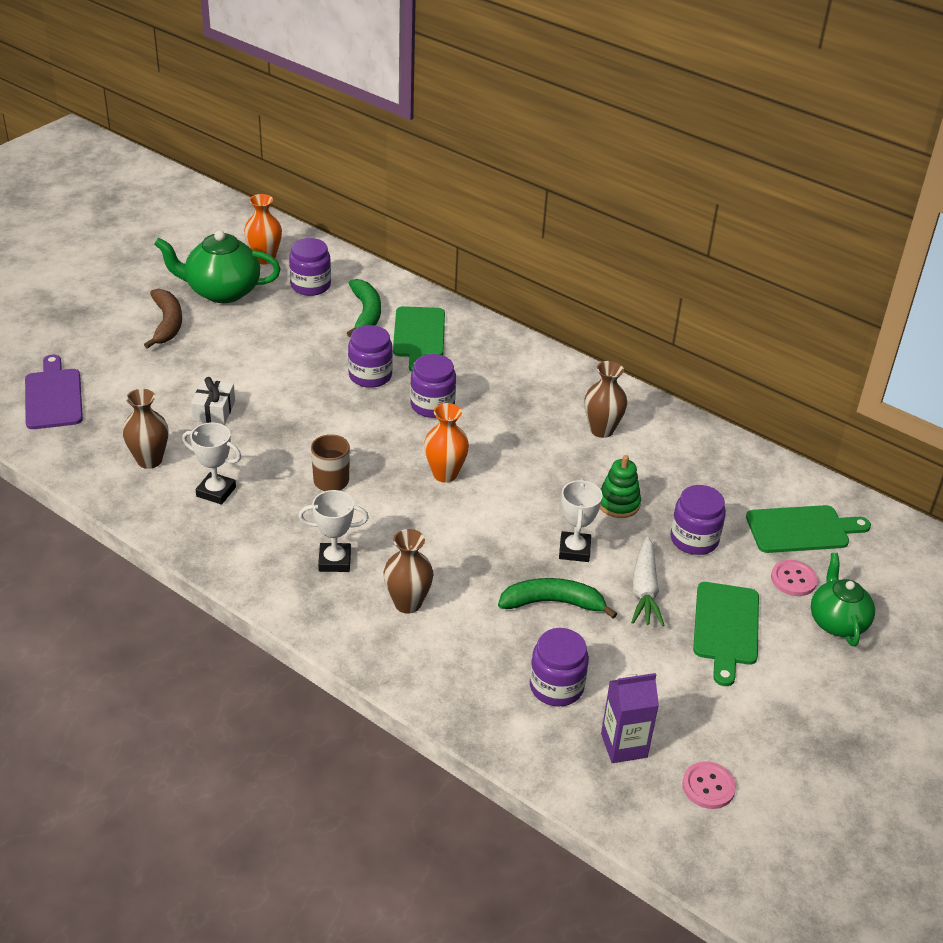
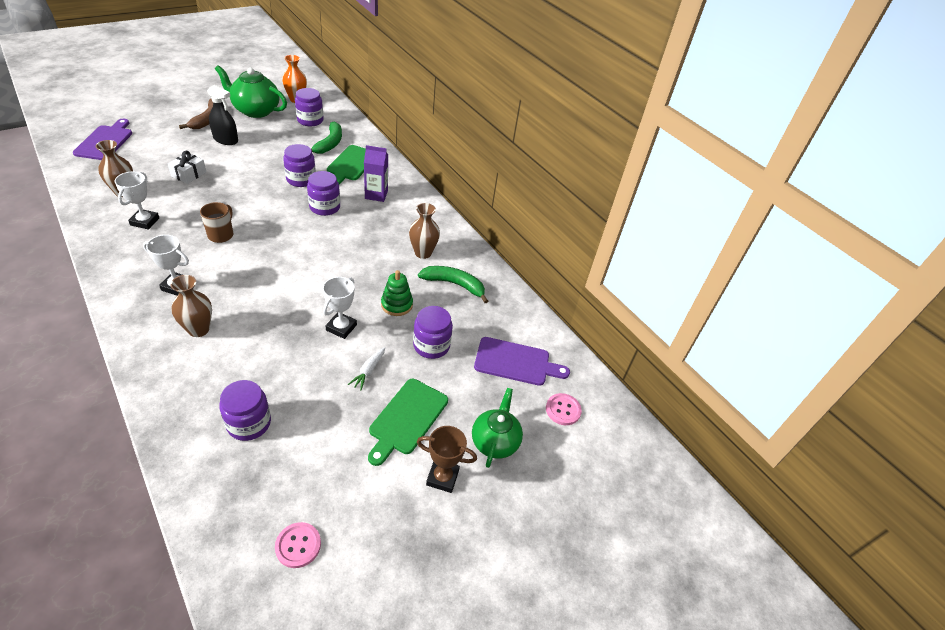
camera: 15 degrees right, 5 degrees up
(216, 491) = (145, 221): white trophy -> white trophy turned 60 degrees clockwise
(219, 347) = (226, 140): none -> black spray bottle
(445, 474) = (296, 252): orange vase -> none
(553, 603) = (297, 360): green banana -> green banana (454, 285)
(624, 745) = (261, 487): purple carton -> purple carton (376, 195)
(644, 590) = (368, 371): white carrot -> white carrot, size x0.62
(793, 579) = (484, 397): pink button -> pink button (563, 410)
(802, 529) = (516, 362): green cutting board -> purple cutting board
(807, 675) = (442, 477): none -> brown trophy

